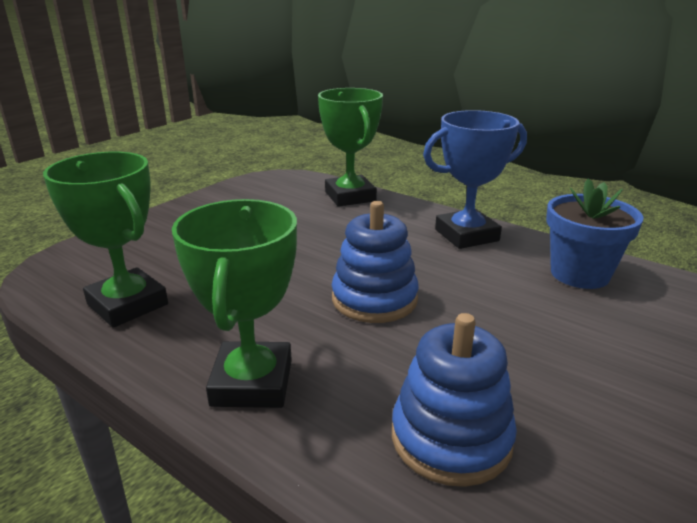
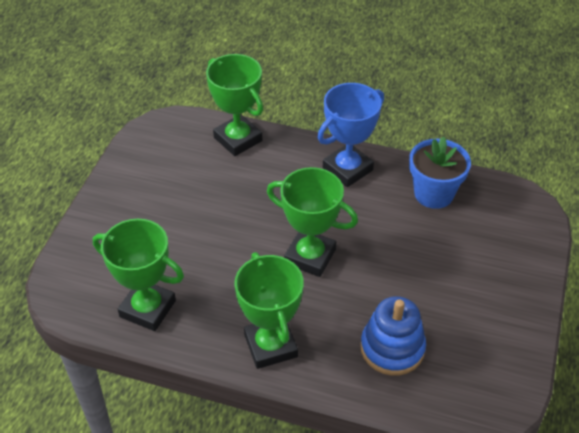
camera: 20 degrees left, 20 degrees up
(374, 299) = (310, 256): blue stacking toy -> green trophy

